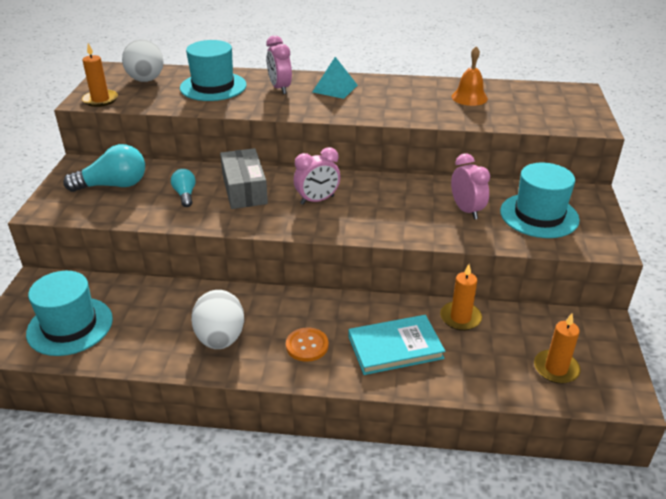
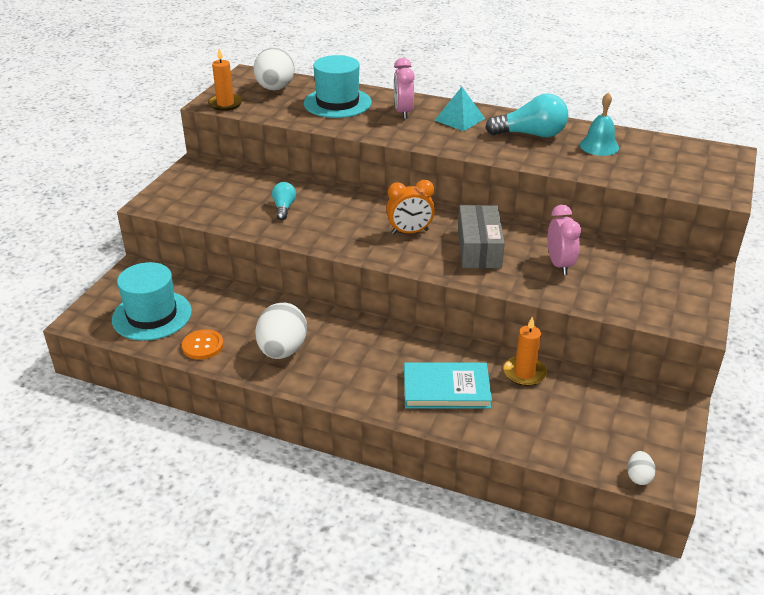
camera: 15 degrees right, 0 degrees up
(113, 185) = (220, 189): turquoise light bulb -> turquoise light bulb (531, 134)
(244, 189) = (342, 211): grey box -> grey box (479, 248)
(307, 345) = (361, 371): orange button -> orange button (203, 346)
(317, 200) = (410, 232): pink clock -> orange clock
(469, 97) = (599, 146): orange bell -> turquoise bell
(539, 215) = (635, 282): turquoise hat -> none
(556, 368) = (602, 439): orange candle -> none
(603, 399) = (638, 477): none -> white egg

